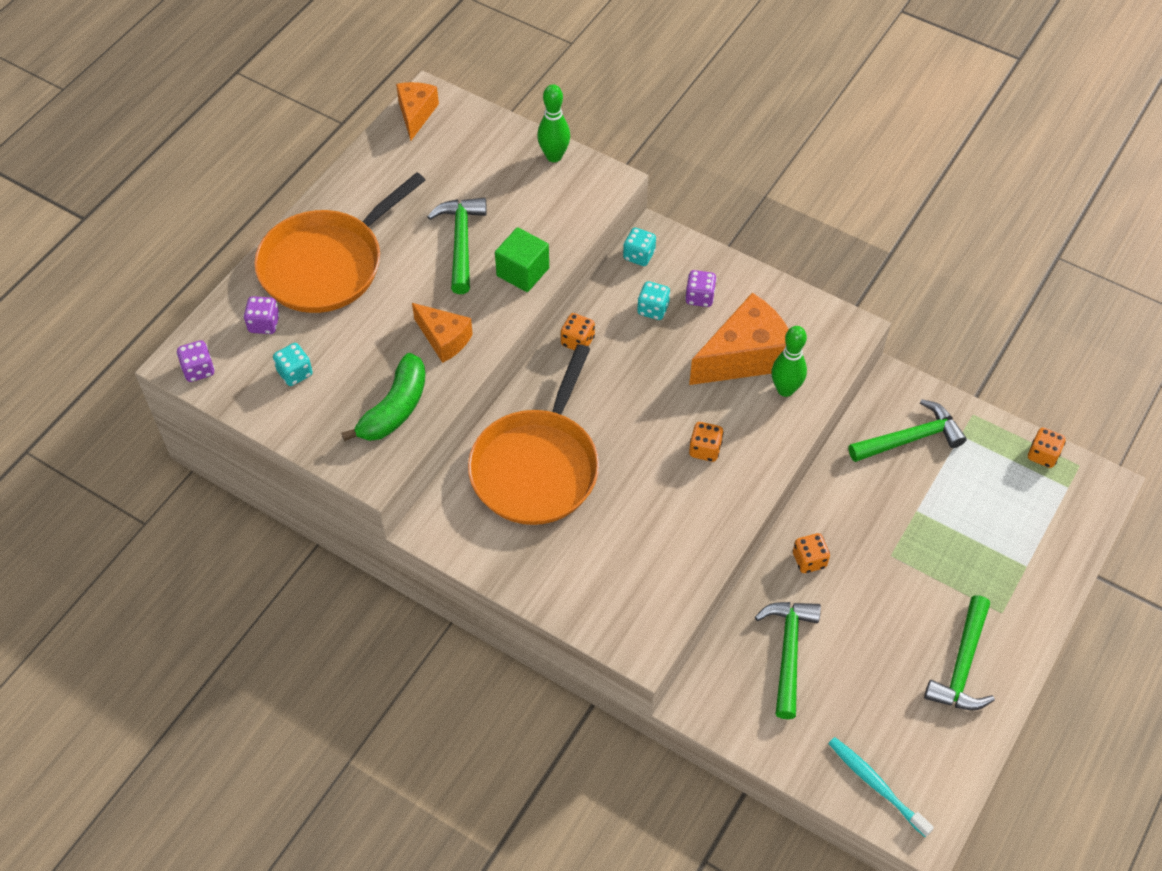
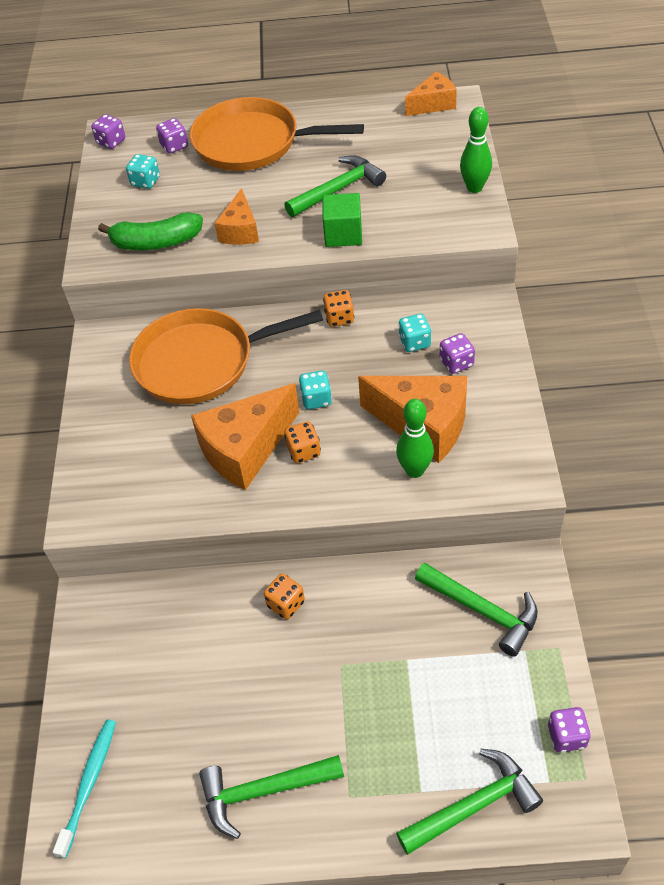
camera: 60 degrees right, 5 degrees down
(639, 255) = (460, 305): turquoise dice -> turquoise dice (316, 399)
(669, 488) = (246, 449): none -> orange cheese
(788, 652) = (180, 640): green hammer -> green hammer (473, 805)
(1042, 455) = (566, 736): orange dice -> purple dice

